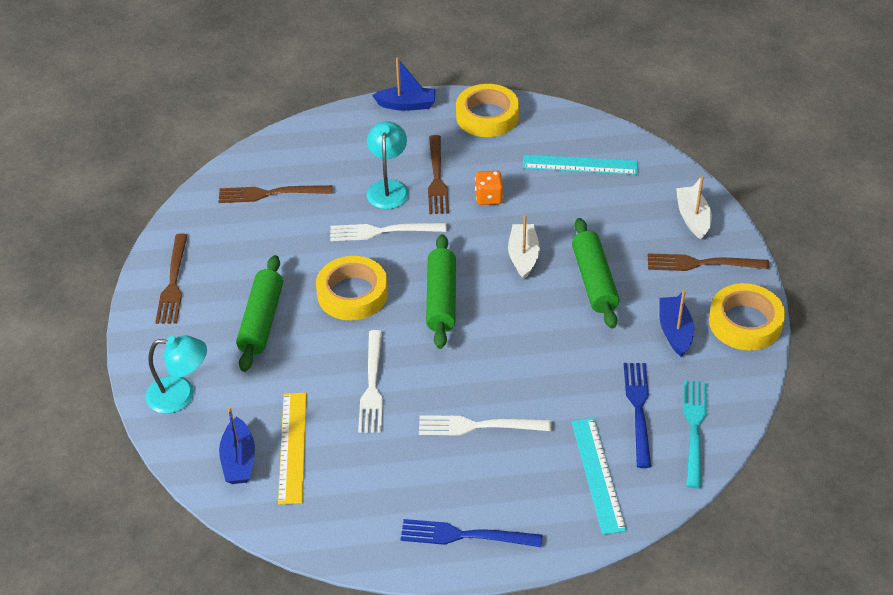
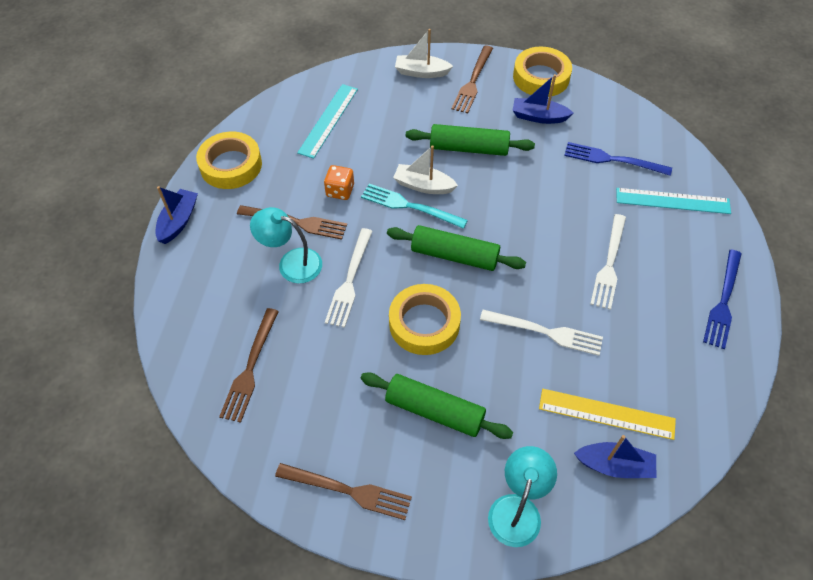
camera: 75 degrees left, 10 degrees up
(694, 427) = (636, 134): turquoise fork -> turquoise fork (408, 206)

